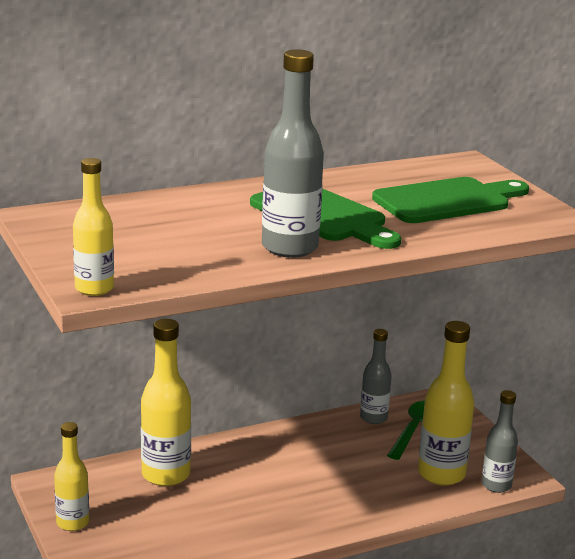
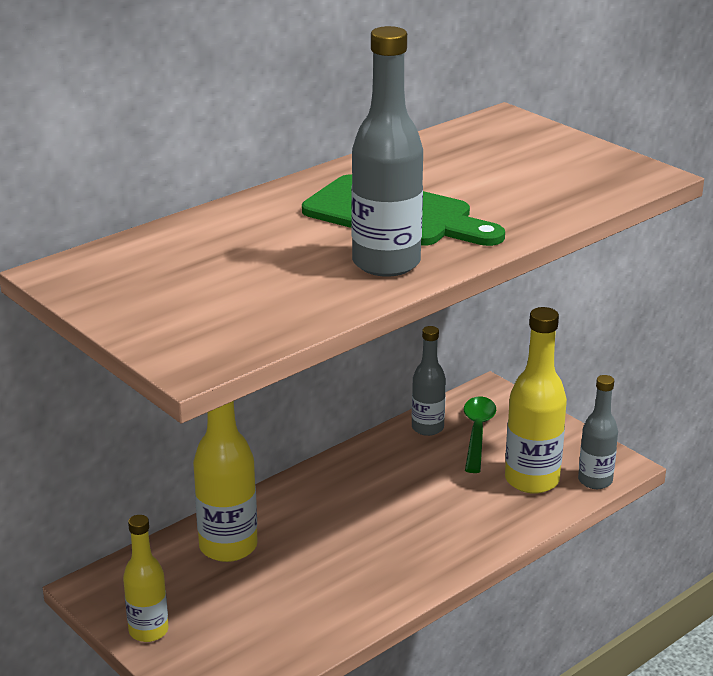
camera: 15 degrees left, 5 degrees up
(94, 289) = (197, 360): yellow bottle -> none
(447, 201) = (518, 172): green cutting board -> none

